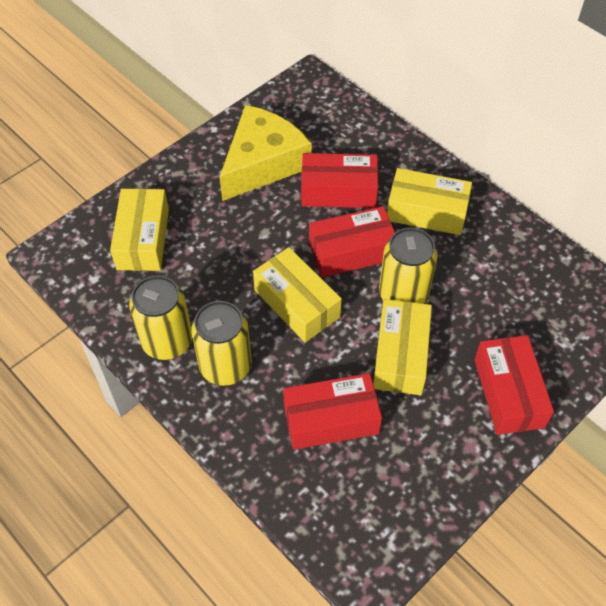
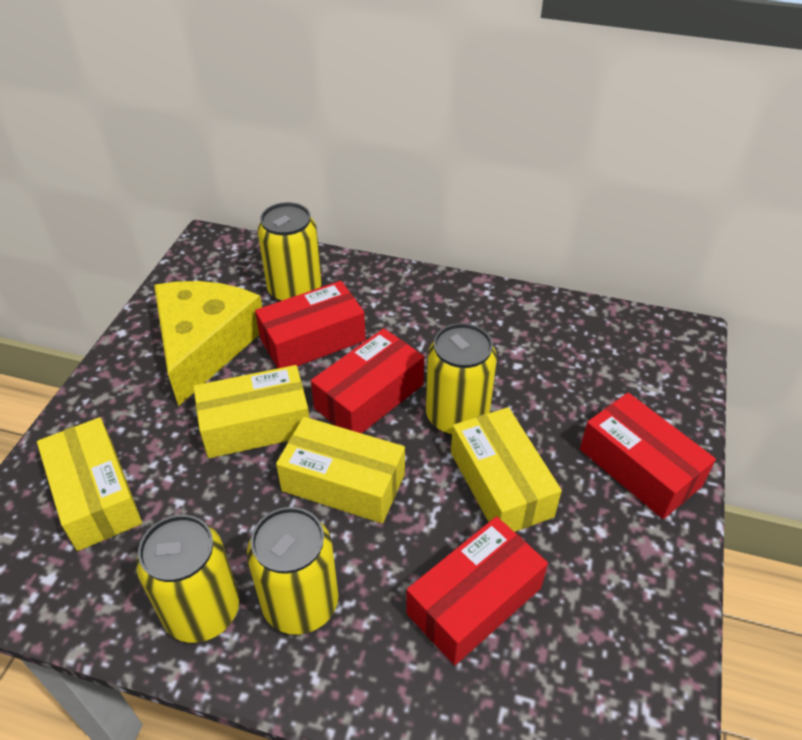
camera: 30 degrees left, 10 degrees down
(349, 145) = (295, 290): none -> yellow can
(426, 211) = (422, 322): yellow box -> yellow box (256, 425)

